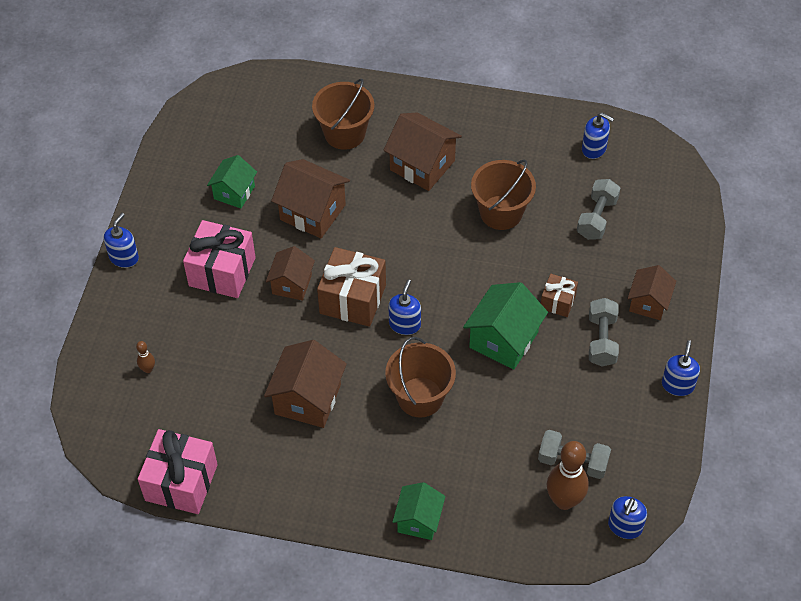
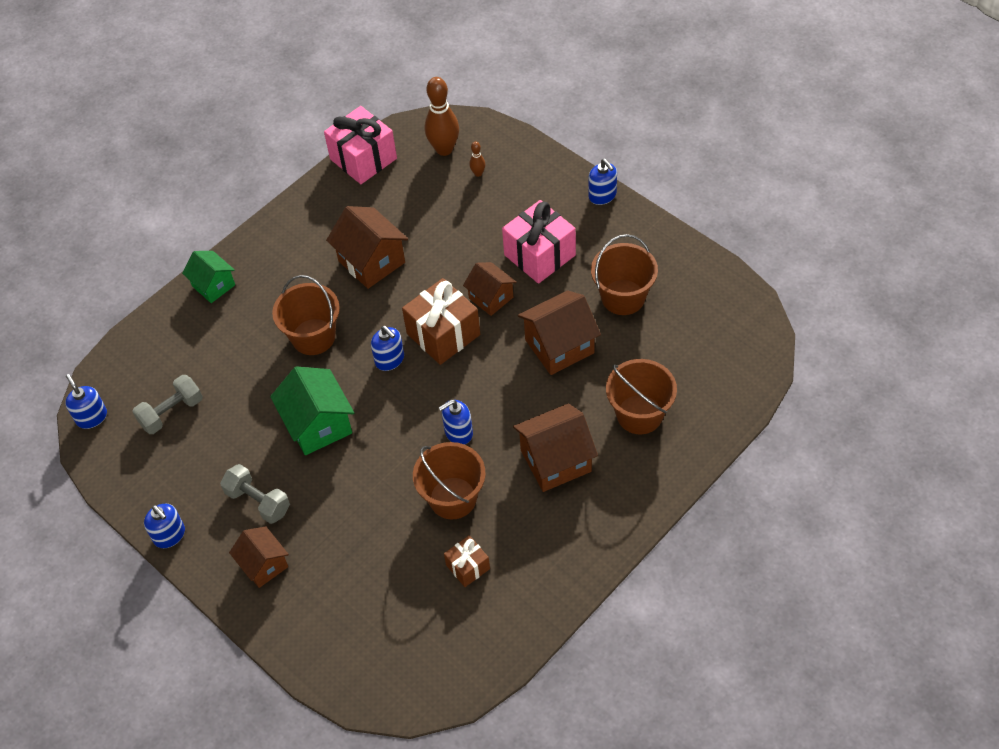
camera: 125 degrees right, 0 degrees up
(234, 192) = (623, 297): green house -> brown bucket
(558, 302) = (322, 489): brown gift -> brown gift (468, 567)
(564, 500) = (146, 388): brown bowling pin -> brown bowling pin (444, 149)
(594, 148) = (472, 631): blue soap dispenser -> blue soap dispenser (458, 432)
(597, 218) = (387, 579): grey dumbbell -> none

